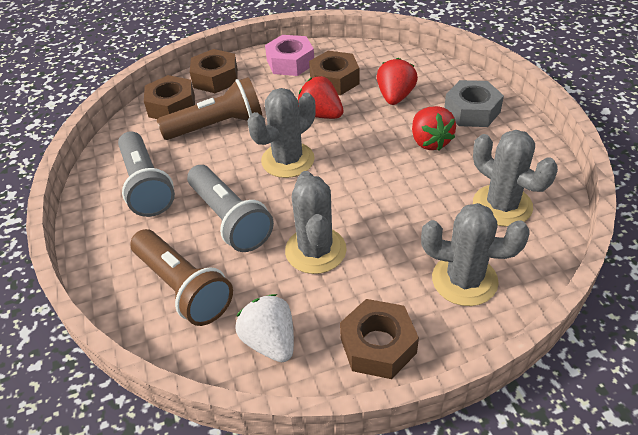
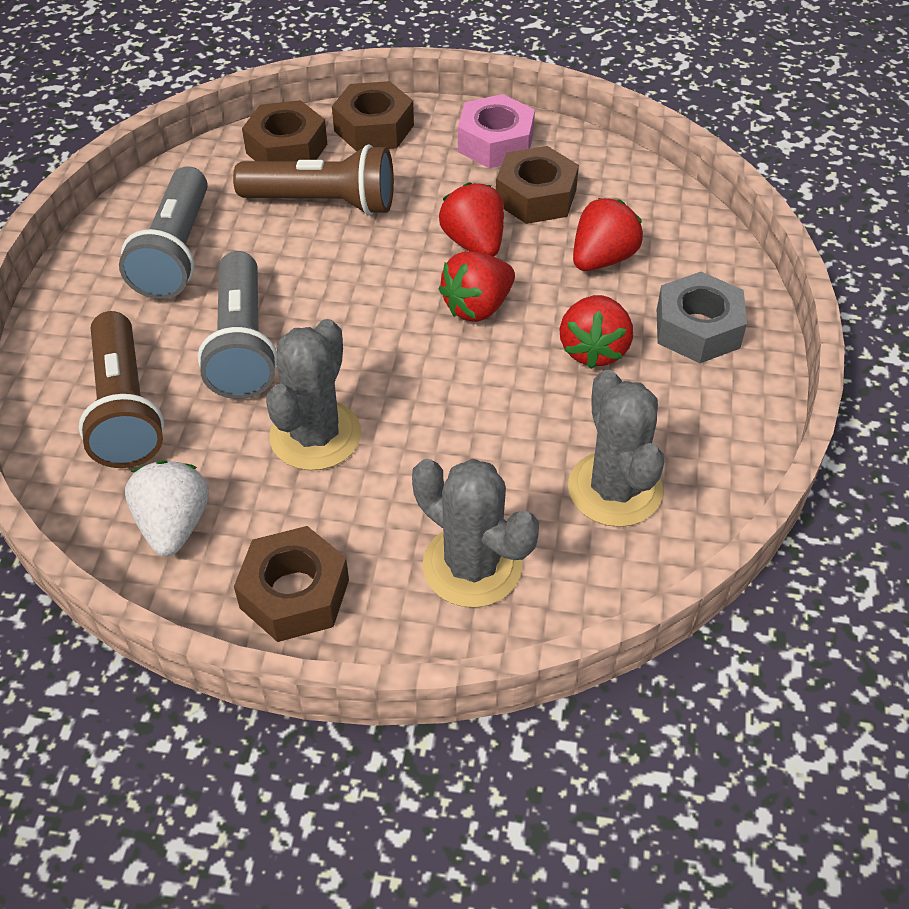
camera: 25 degrees right, 5 degrees up
(288, 160) = (377, 293): grey cactus -> none
(350, 145) = (477, 307): none -> red strawberry

